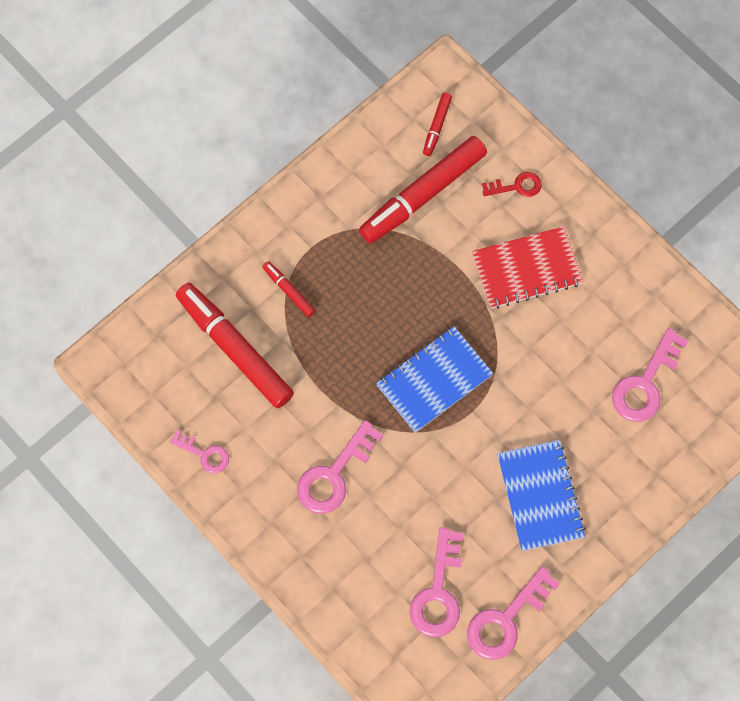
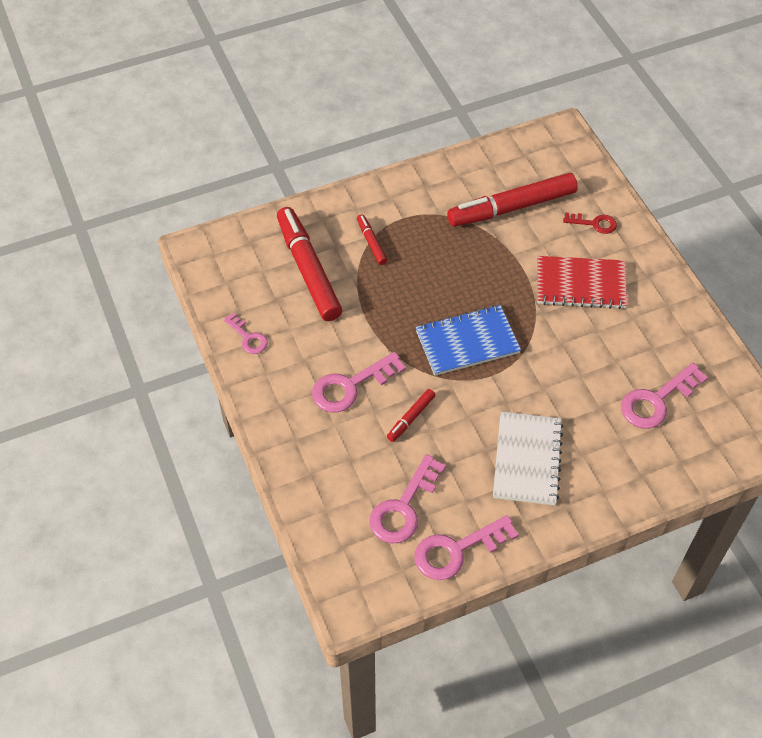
camera: 20 degrees right, 15 degrees down
(437, 126) = (542, 165): red marker -> red marker (411, 418)
(540, 496) = (527, 459): blue notebook -> white notebook

